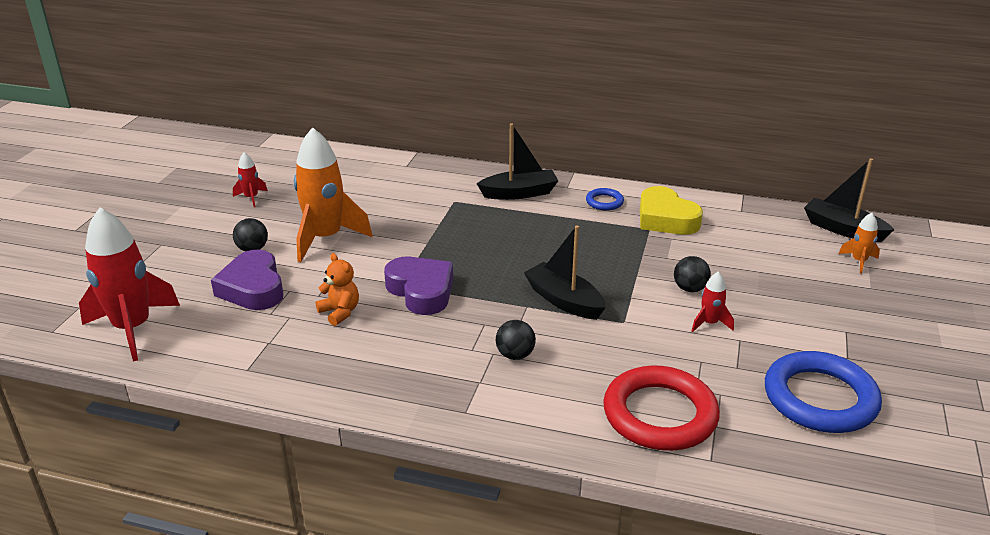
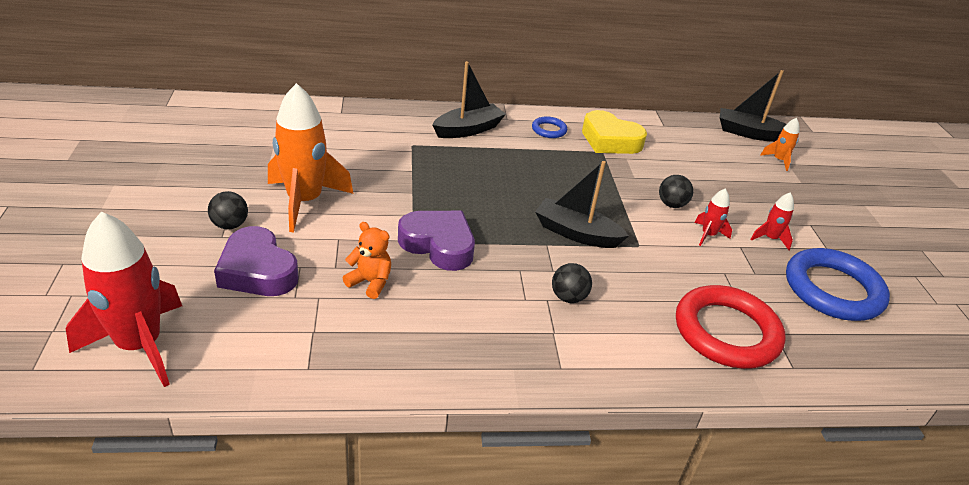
camera: 25 degrees left, 5 degrees up
(251, 198) = (193, 165): red rocket -> red rocket (770, 238)

